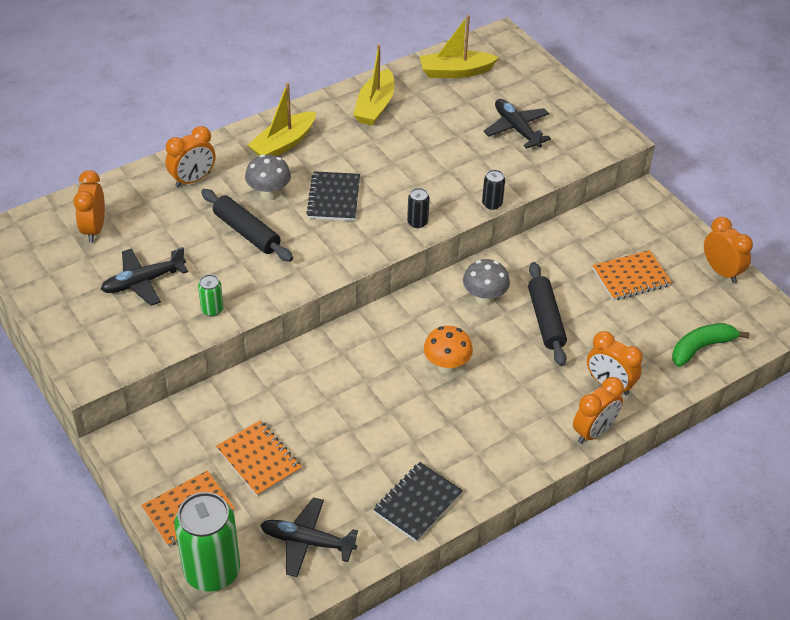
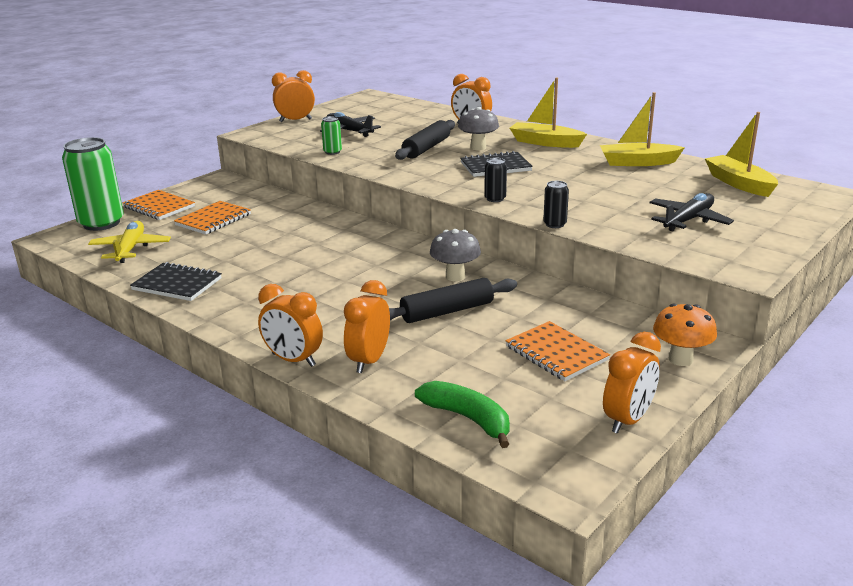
camera: 75 degrees right, 20 degrees down
(94, 229) = (393, 112): orange clock -> orange clock (295, 120)
(307, 542) = (130, 249): black plane -> yellow plane
(446, 366) = (351, 272): orange mushroom -> orange mushroom (680, 359)

